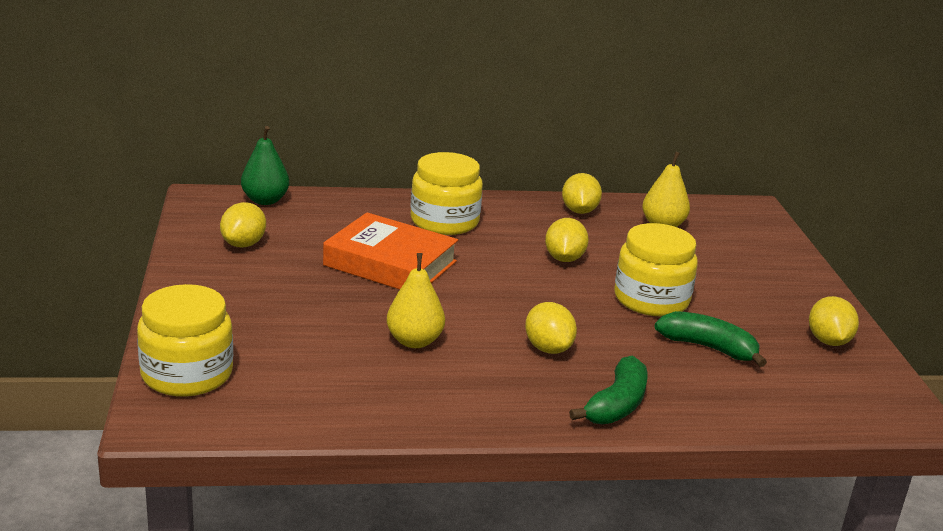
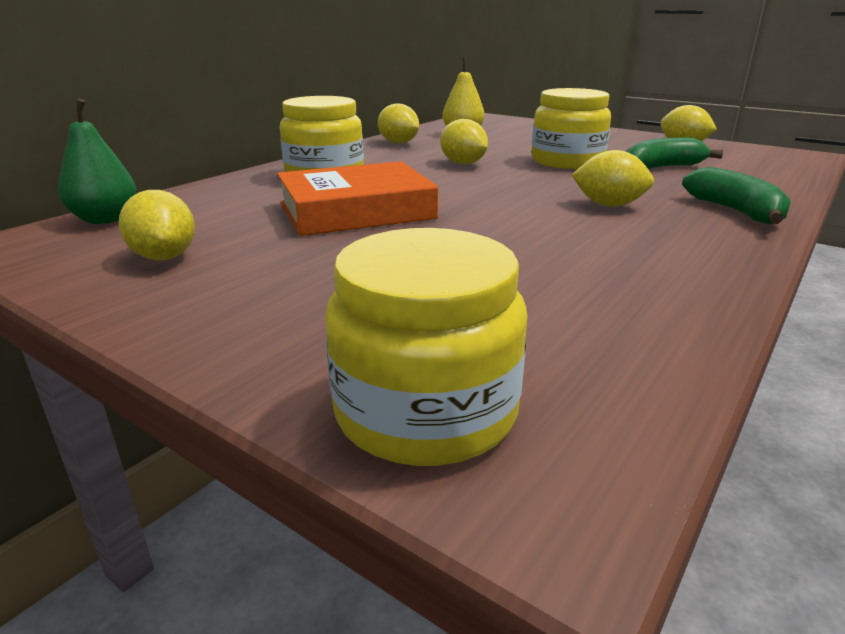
camera: 45 degrees left, 0 degrees up
(414, 341) = (529, 245): yellow pear -> none

